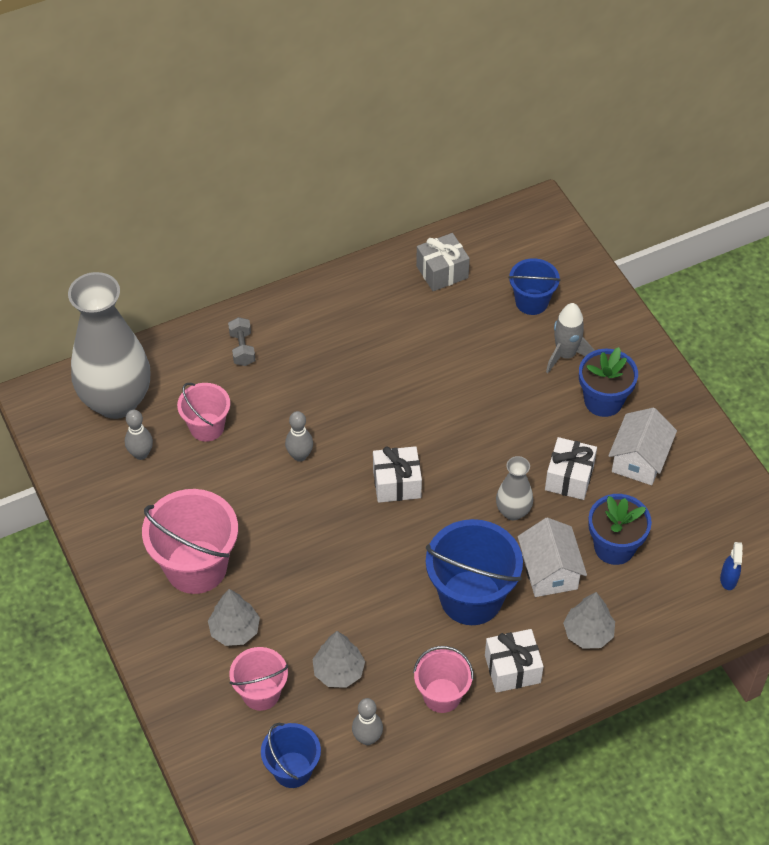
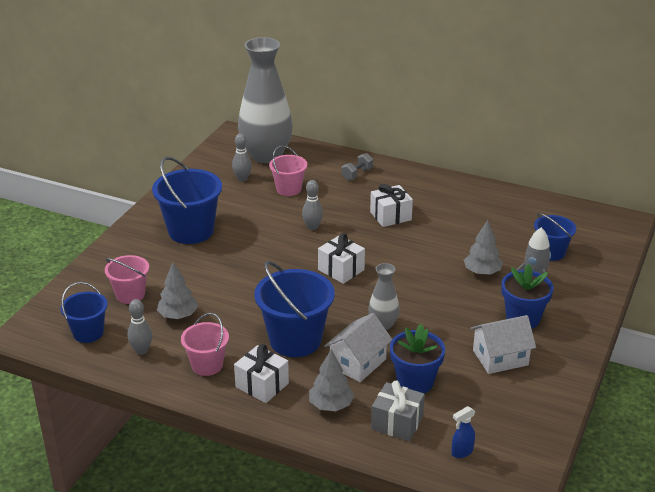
camera: 50 degrees right, 20 degrees down
(196, 567) = (191, 231): pink bucket -> blue bucket
(235, 630) = (163, 264): grey tree -> grey tree (482, 272)
(442, 272) = (517, 210): grey gift -> grey gift (397, 423)
(569, 477) = (442, 334): white gift -> white gift (390, 216)

